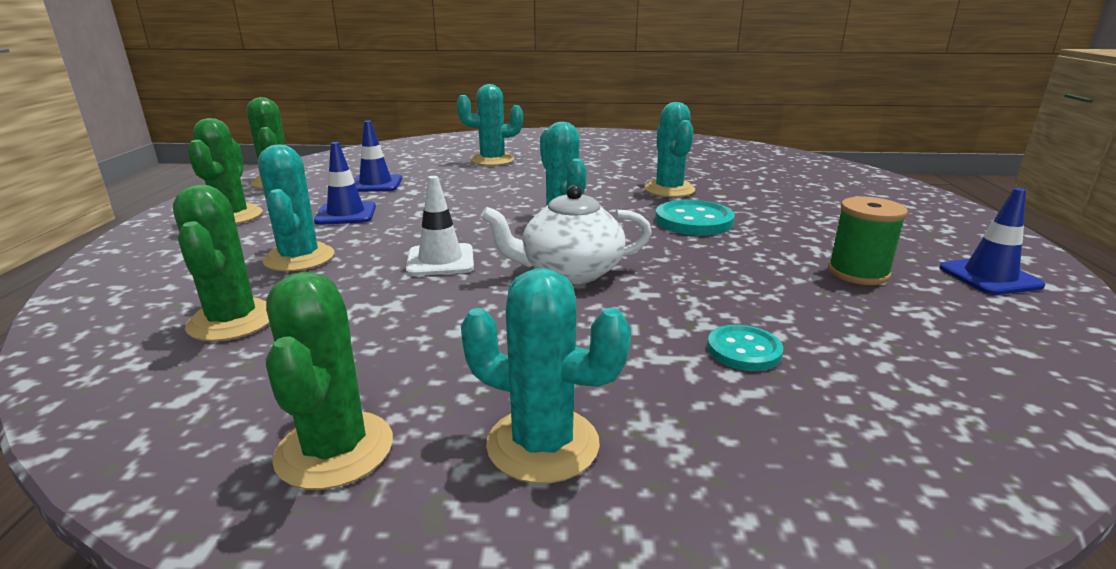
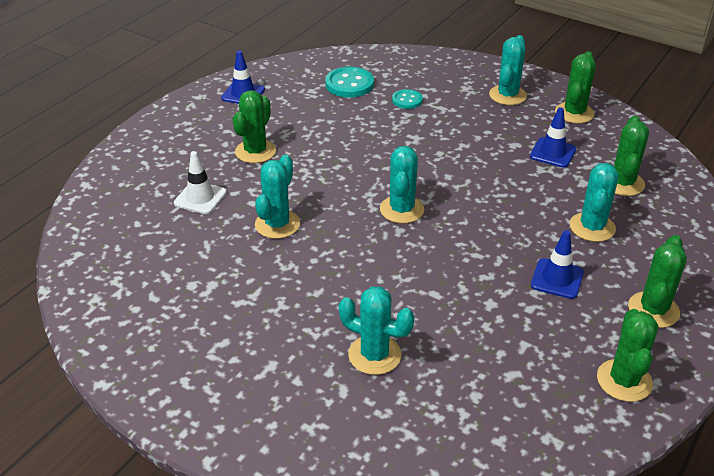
camera: 150 degrees left, 15 degrees up
(375, 184) = (521, 334): blue traffic cone -> blue traffic cone (552, 153)
(440, 260) = (504, 195): white traffic cone -> white traffic cone (200, 198)
(543, 444) = (507, 95): turquoise cactus -> turquoise cactus turned 60 degrees clockwise
(569, 272) = (437, 162): white teapot -> none
(693, 221) = (315, 180): turquoise button -> turquoise button (349, 84)
(807, 226) = (255, 151): none -> green cactus
(858, 273) = (296, 114): green spool -> none

